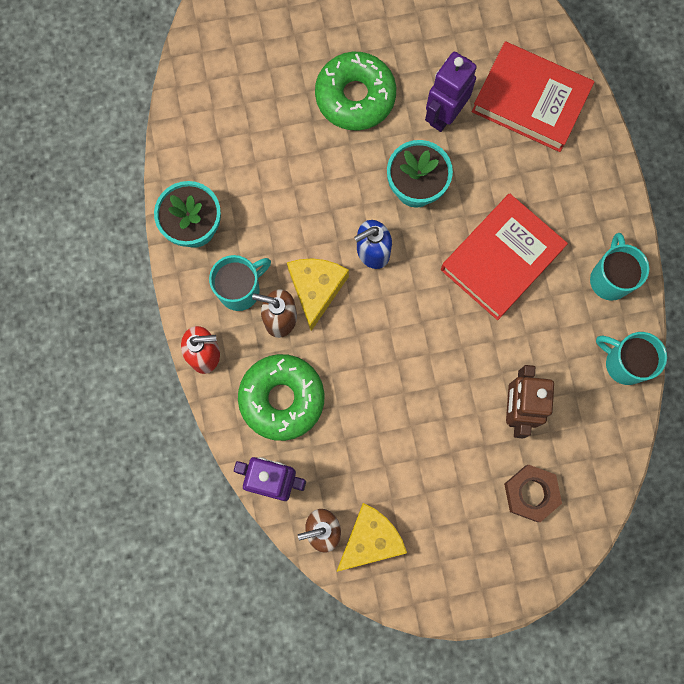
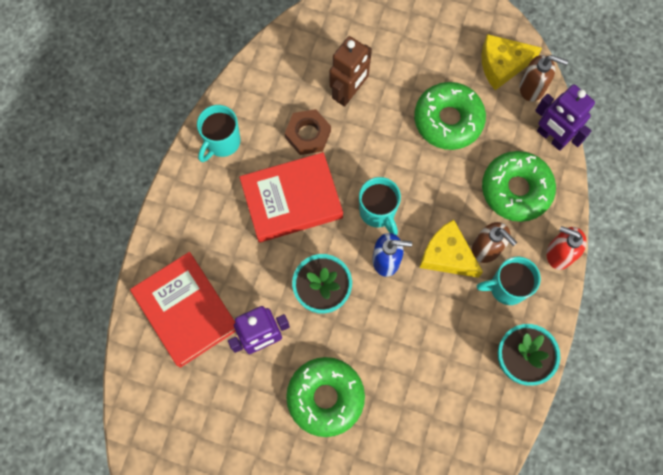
camera: 150 degrees left, 5 degrees down
(316, 289) = (447, 255): yellow cheese -> yellow cheese turned 90 degrees clockwise
(393, 437) = (448, 120): none -> green donut
(531, 493) = (374, 36): brown nut -> brown nut (308, 134)
(624, 363) = (253, 81): turquoise mug -> turquoise mug (378, 212)

